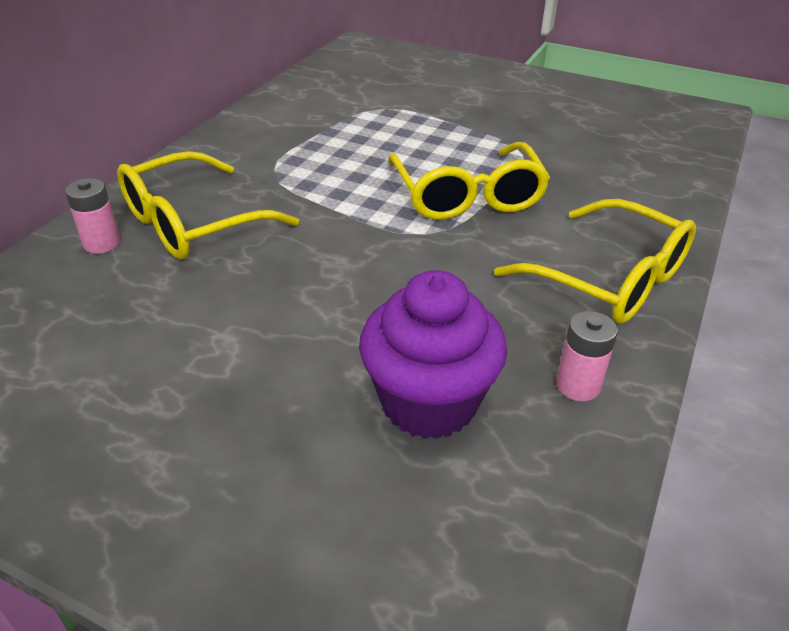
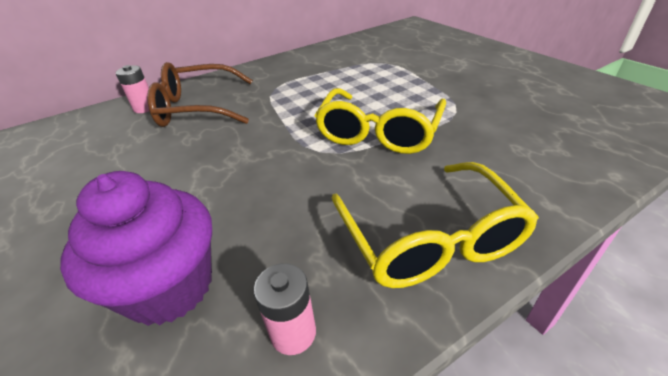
camera: 35 degrees right, 0 degrees up
(194, 222) = (199, 108): yellow glasses -> brown glasses

